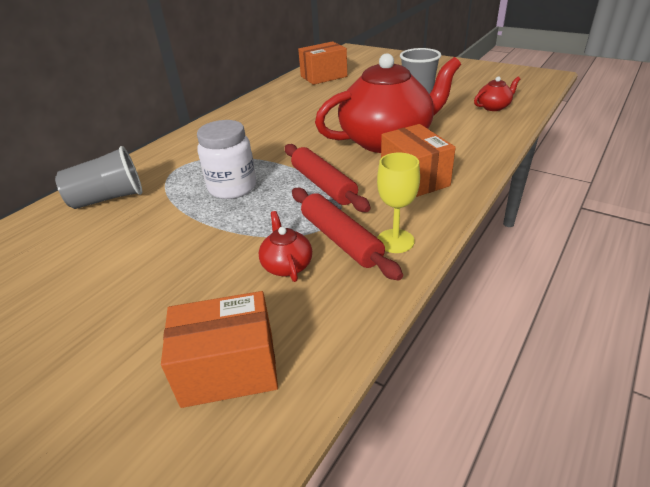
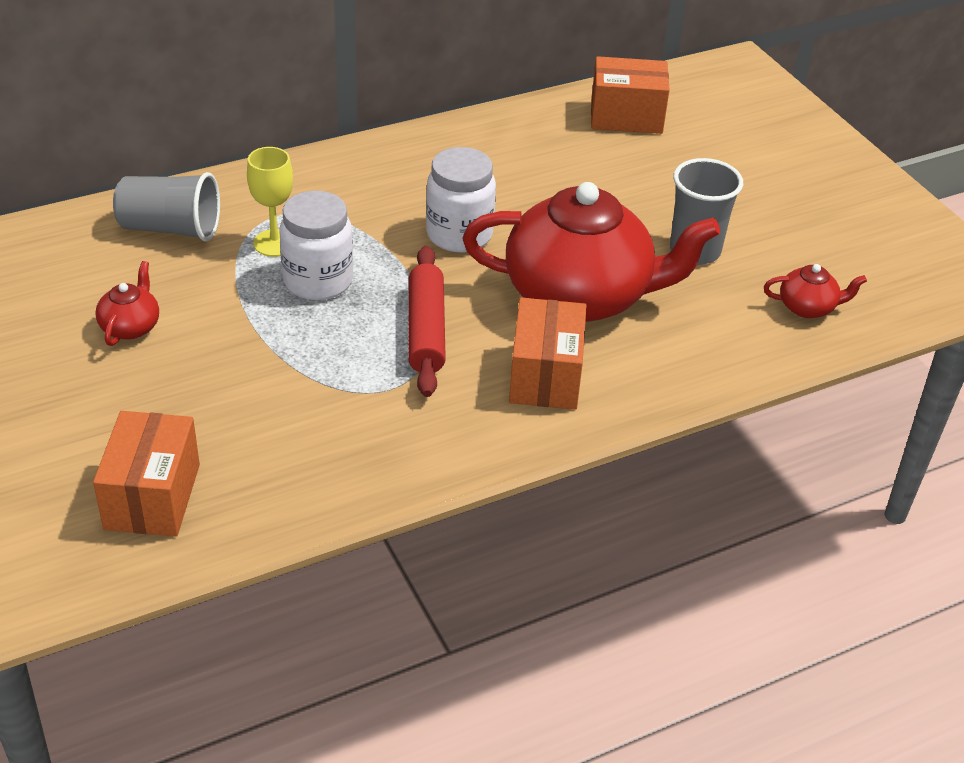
camera: 25 degrees right, 5 degrees up
(229, 369) = (152, 496): orange box -> orange box turned 75 degrees clockwise
(287, 265) = (289, 418): red teapot -> red teapot (131, 326)
(293, 140) = (459, 235): none -> white jar
(340, 239) = (372, 416): red rolling pin -> none
(395, 241) = (429, 449): yellow goblet -> yellow goblet (274, 243)

